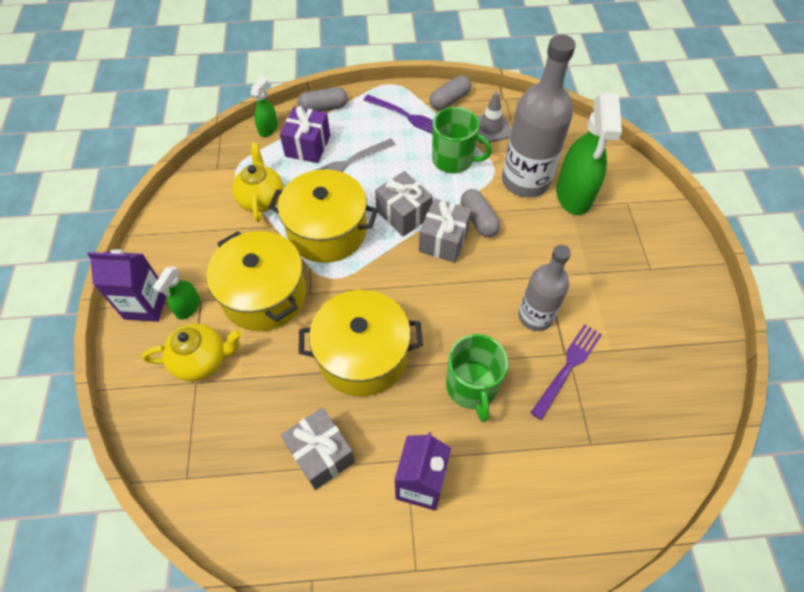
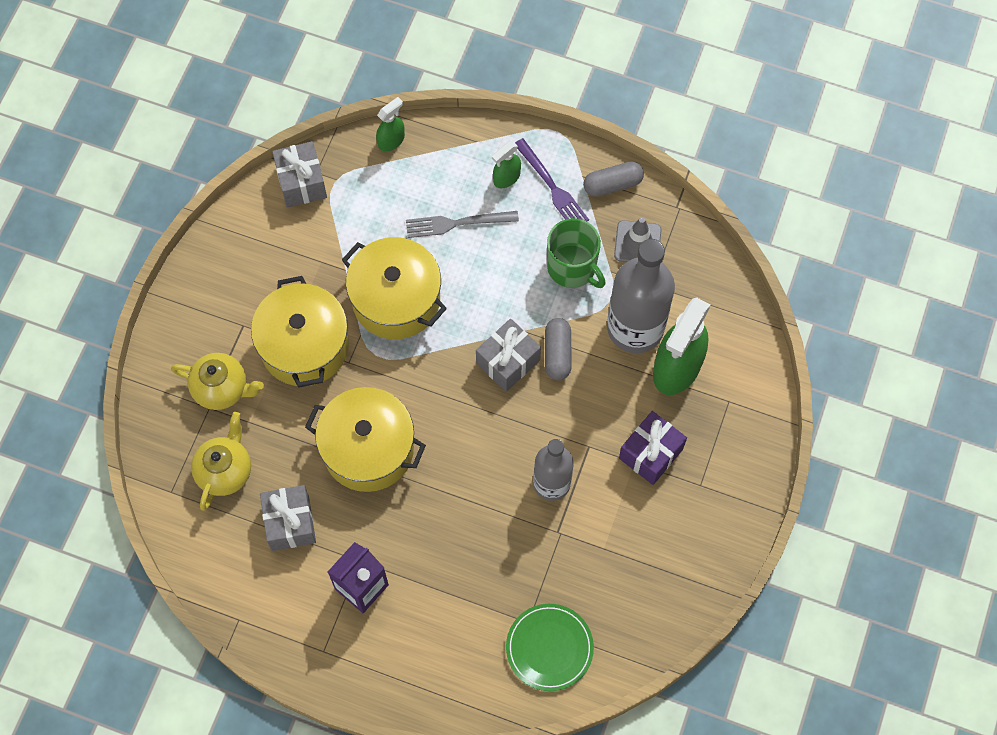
camera: 25 degrees right, 10 degrees up
(146, 305) = (191, 308): purple carton -> none
(188, 307) = (229, 328): green spray bottle -> green spray bottle (506, 178)
(261, 199) = (346, 232): yellow teapot -> yellow teapot (225, 471)
(307, 146) = (424, 182): purple gift -> purple gift (650, 453)
(323, 108) = (464, 136): grey capsule -> none
(403, 214) = (483, 313): grey gift -> grey gift (301, 182)
(472, 387) = (452, 524): green mug -> none
(568, 366) = (552, 545): purple fork -> none
(624, 459) = (549, 648): none -> green plate

